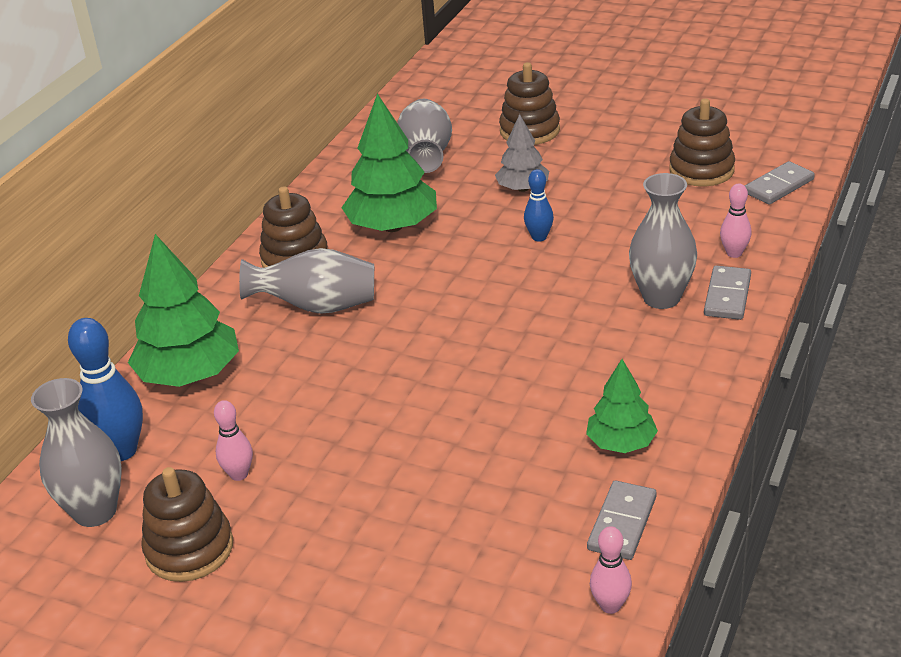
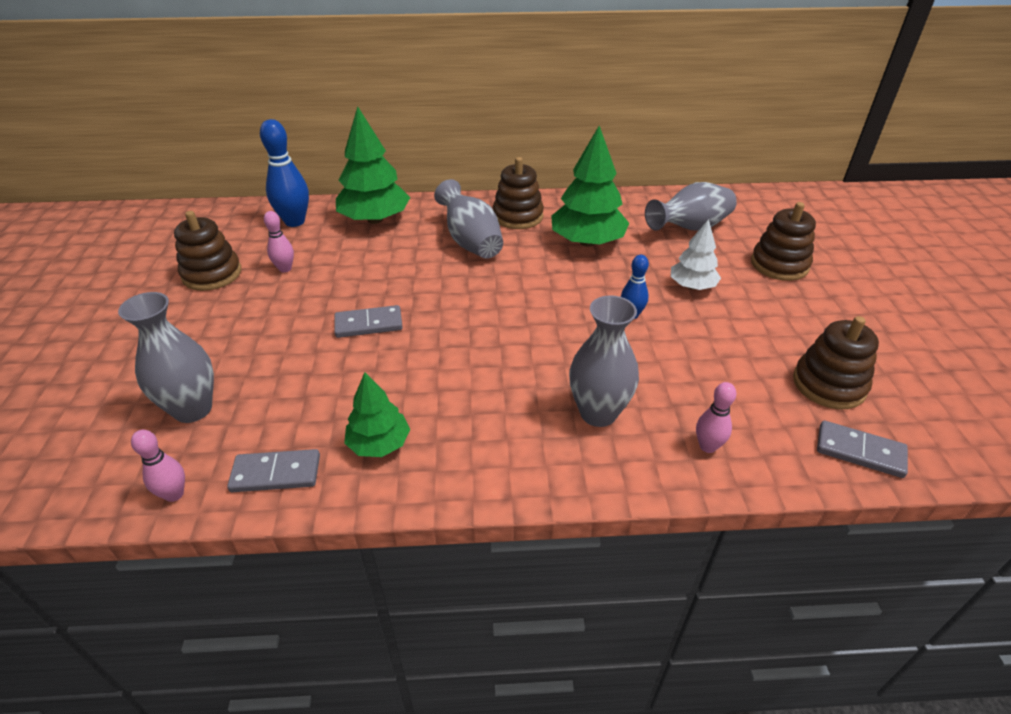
camera: 60 degrees right, 5 degrees up
(95, 511) = (239, 232): grey vase -> grey vase (193, 409)
(522, 188) = (692, 286): grey tree -> white tree
(727, 296) = (633, 459): grey domino -> grey domino (368, 324)

